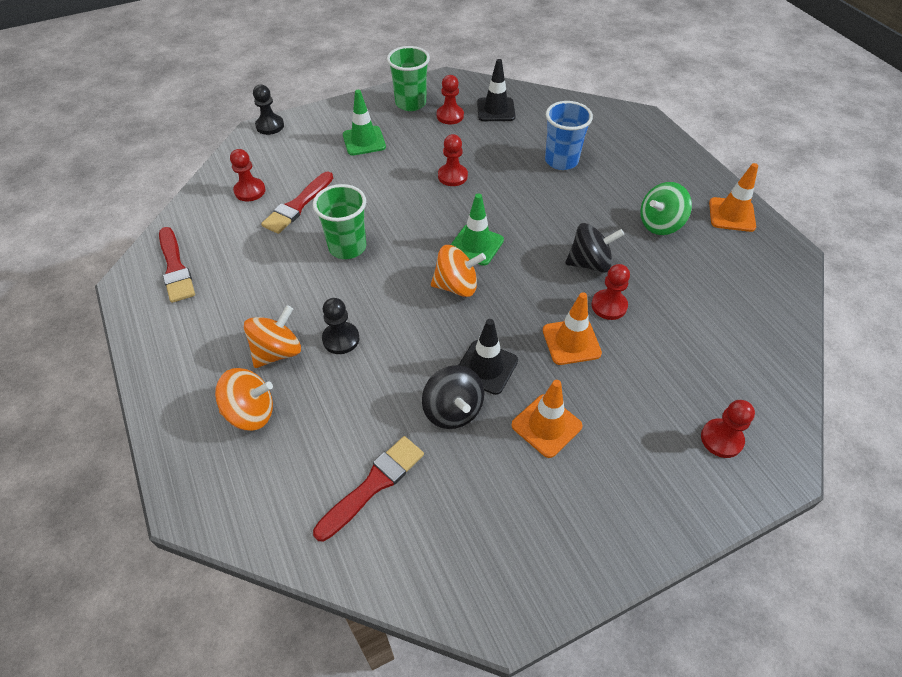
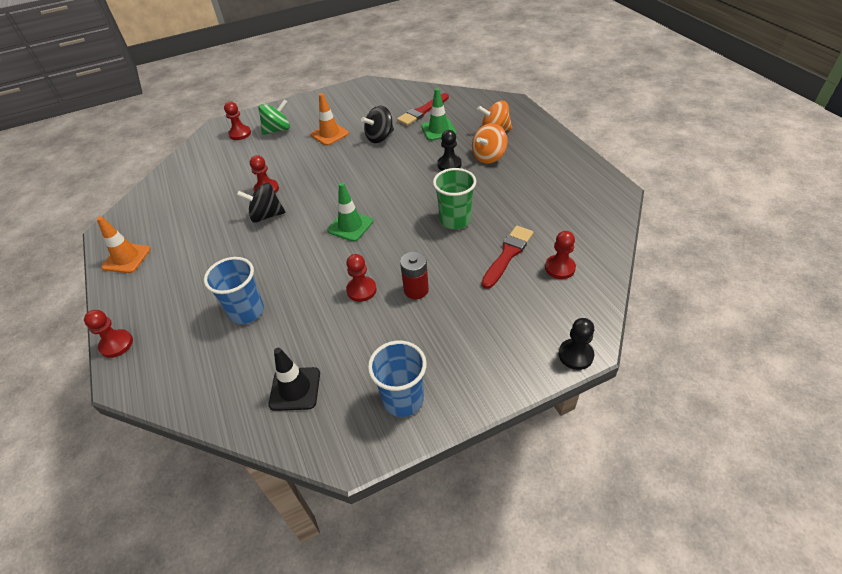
camera: 175 degrees left, 5 degrees down
(175, 268) = (588, 200): red brush -> none
(364, 141) = (456, 333): green traffic cone -> green traffic cone (438, 130)
(398, 175) = (416, 290): none -> red battery
(410, 103) = (403, 400): green cup -> blue cup
(450, 116) = (354, 377): red pawn -> red pawn (116, 344)
(453, 410) = (380, 137): black spinning top -> black spinning top turned 105 degrees counterclockwise
(456, 286) = (370, 197): orange spinning top -> none
(486, 367) = (357, 155): black traffic cone -> none
(571, 342) = (300, 169): orange traffic cone -> none
(660, 224) = (192, 248): green spinning top -> green spinning top (277, 130)

